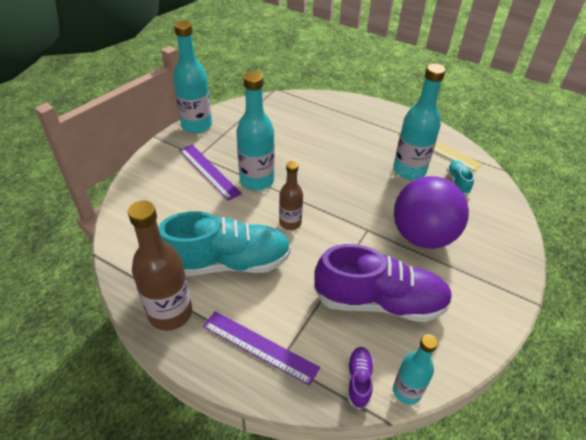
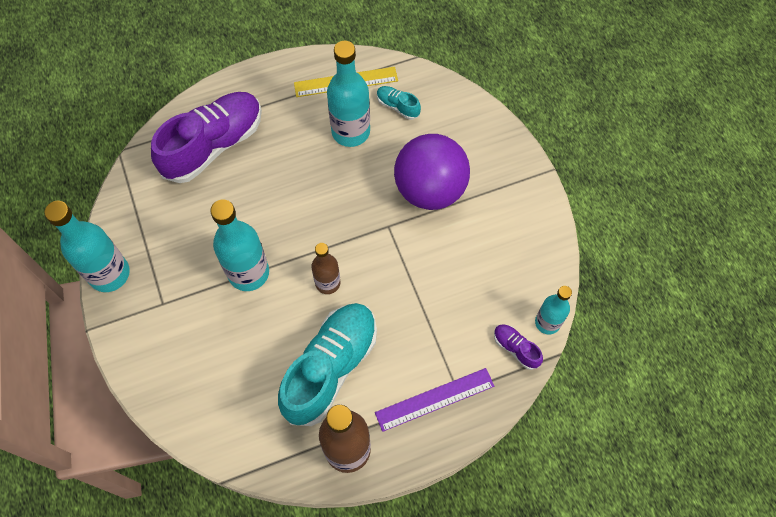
camera: 50 degrees left, 20 degrees up
(209, 171) = (196, 308): purple ruler -> none
(380, 302) = (464, 278): purple shoe -> purple shoe (213, 145)

